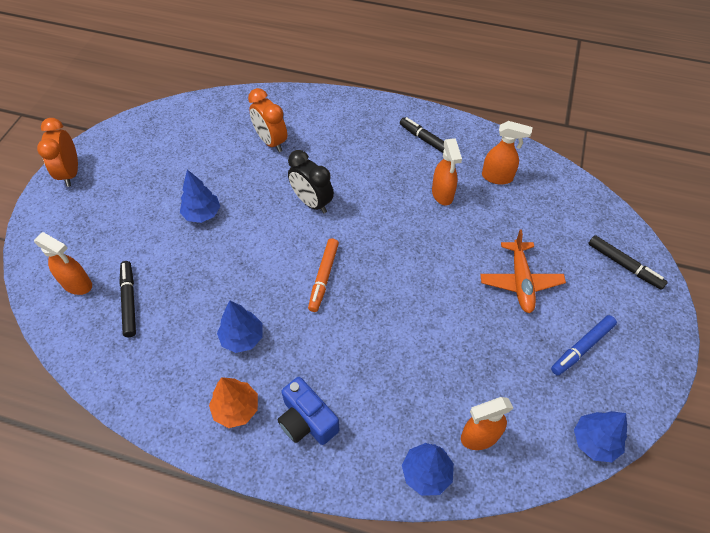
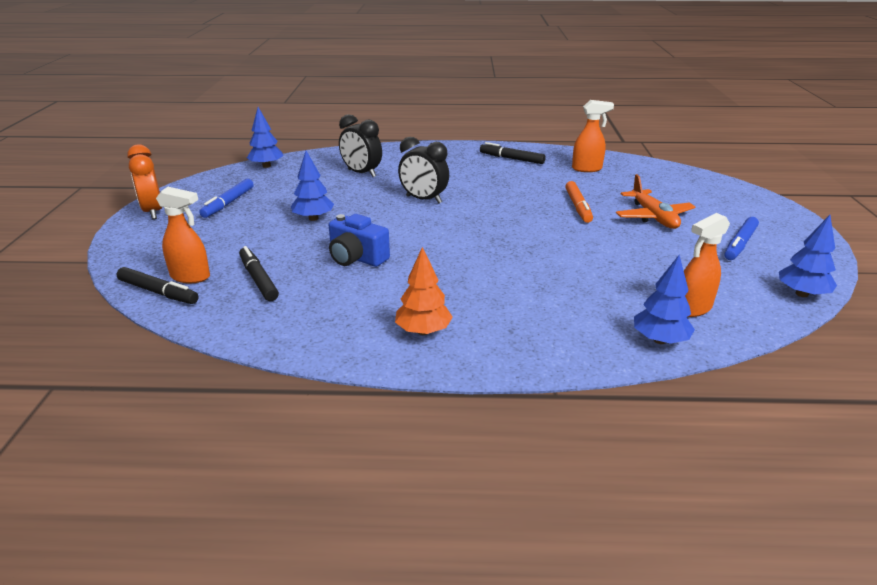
camera: 15 degrees left, 25 degrees down
(137, 172) = (228, 203): none -> blue marker
(242, 338) = (401, 285): blue tree -> blue tree (266, 166)
(271, 142) = (361, 173): orange clock -> black clock
(307, 420) = (508, 326): blue camera -> blue camera (356, 258)
(324, 277) = (464, 238): orange marker -> orange marker (578, 207)
(442, 194) = (545, 182): orange spray bottle -> none
(624, 265) = (734, 198): black marker -> black marker (158, 292)

